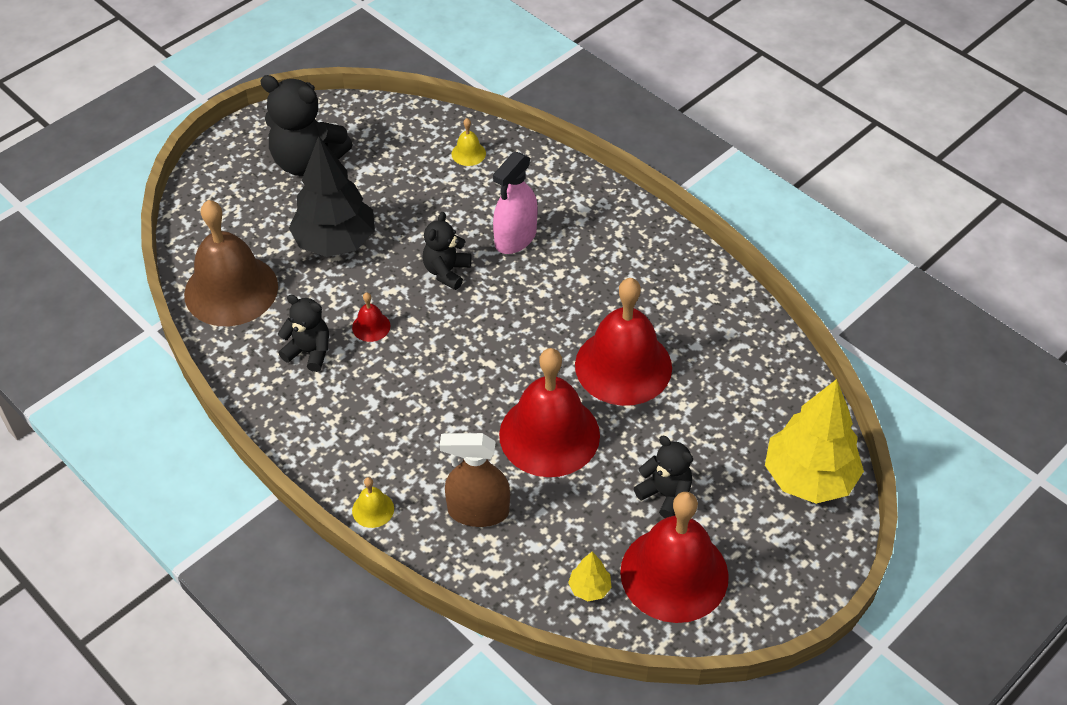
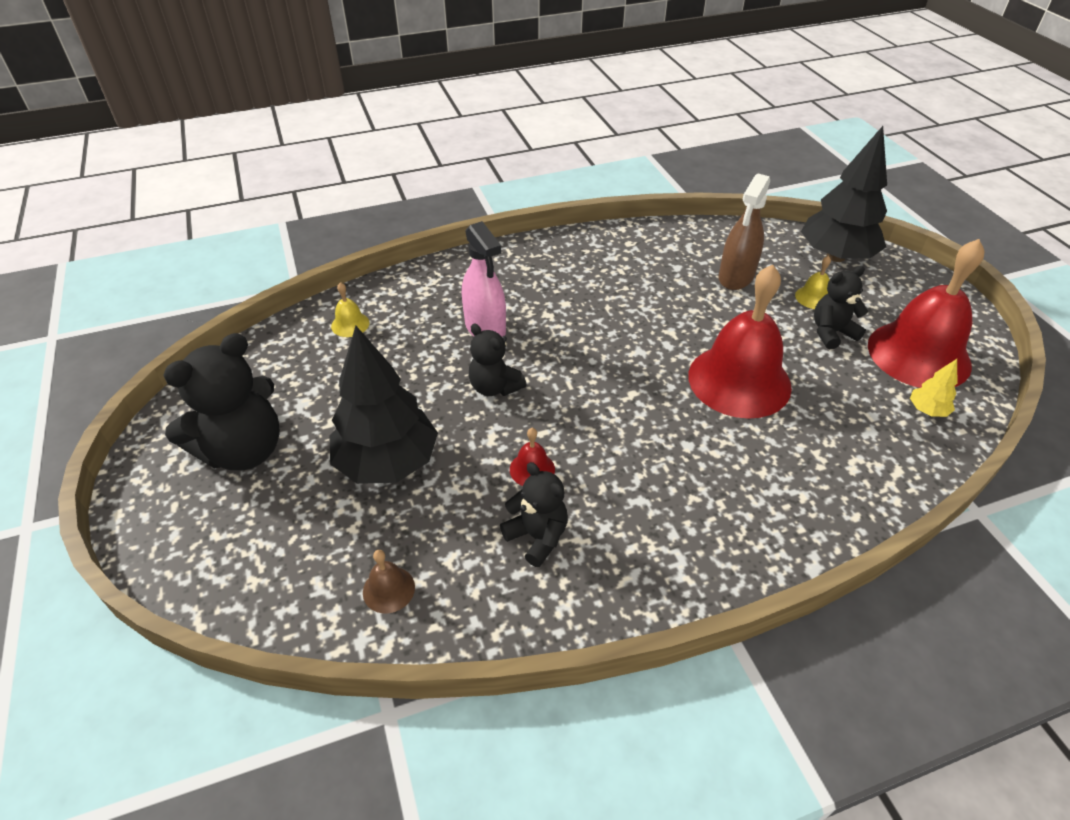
camera: 65 degrees left, 5 degrees down
(231, 290) = (388, 589): brown bell -> brown bell, size x0.40
(309, 352) = (537, 537): black teddy bear -> black teddy bear turned 90 degrees clockwise
(373, 509) = (792, 546): yellow bell -> yellow bell (813, 297)
(478, 511) = (818, 459): brown spray bottle -> brown spray bottle (736, 277)
(623, 366) = (679, 311): red bell -> none
(809, 478) = (835, 256): yellow tree -> black tree

